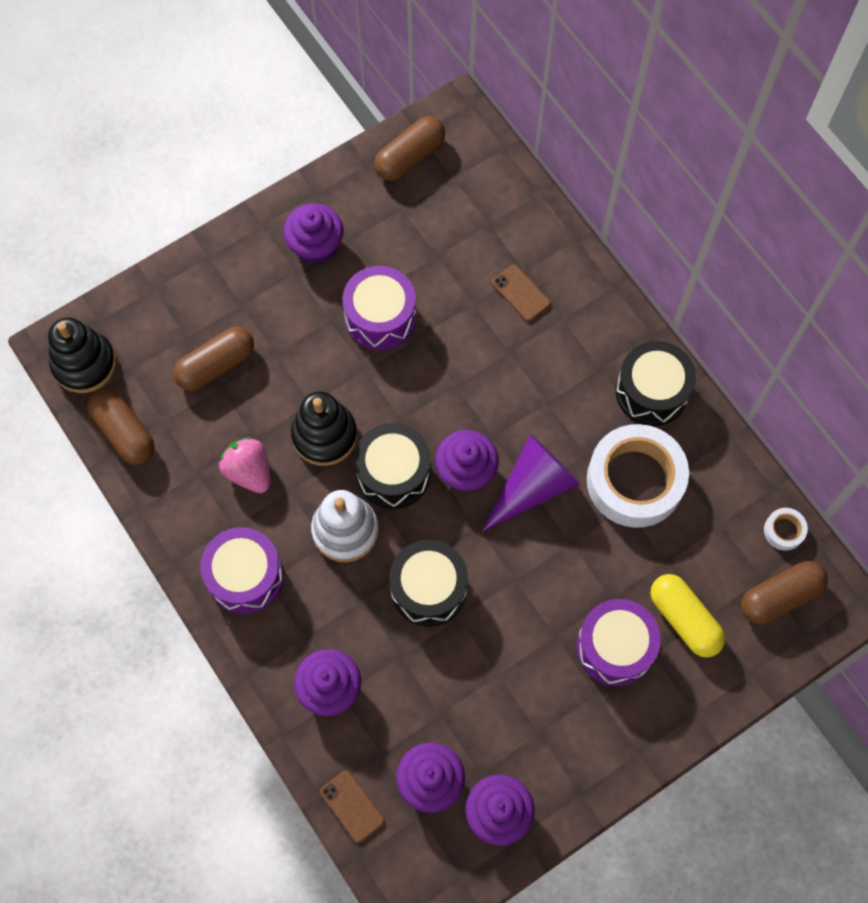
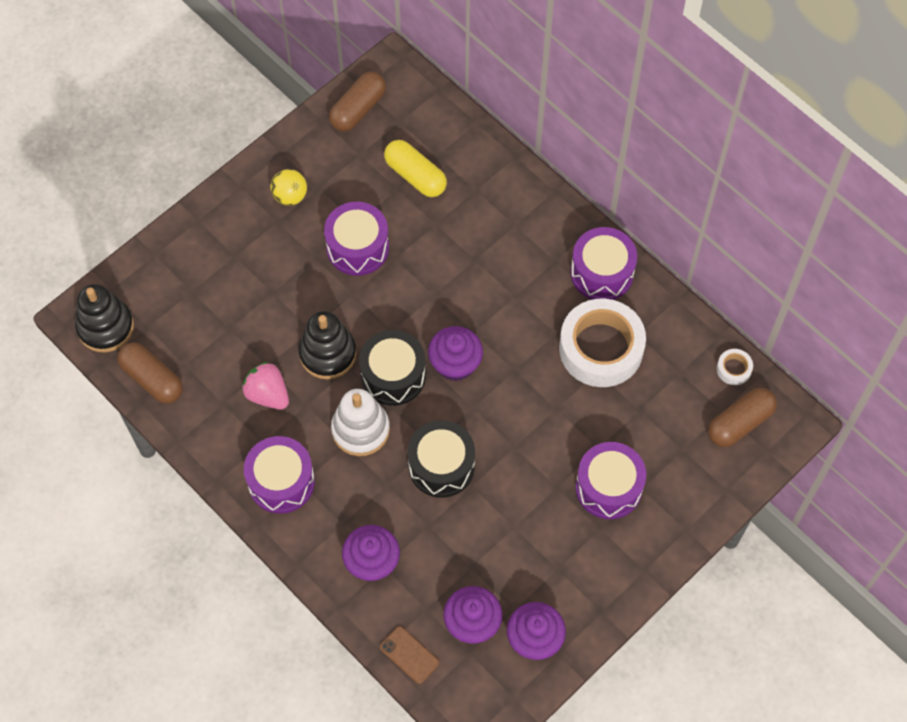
camera: 10 degrees left, 5 degrees down
(216, 365) = (222, 310): brown capsule -> none
(316, 246) = (290, 196): purple cupcake -> yellow ball
(520, 293) = (475, 208): brown phone -> none
(532, 486) = (515, 367): purple cone -> none
(651, 392) = (602, 273): black drum -> purple drum
(684, 619) = (663, 455): yellow capsule -> yellow capsule (415, 176)

